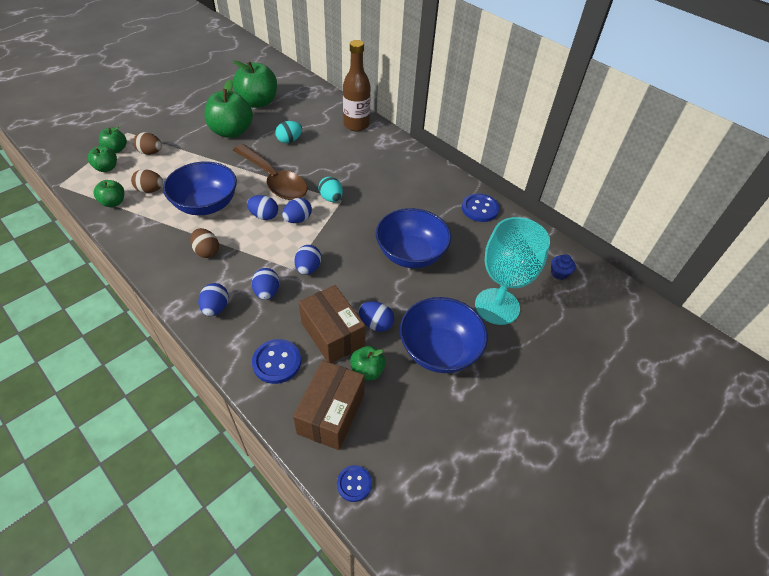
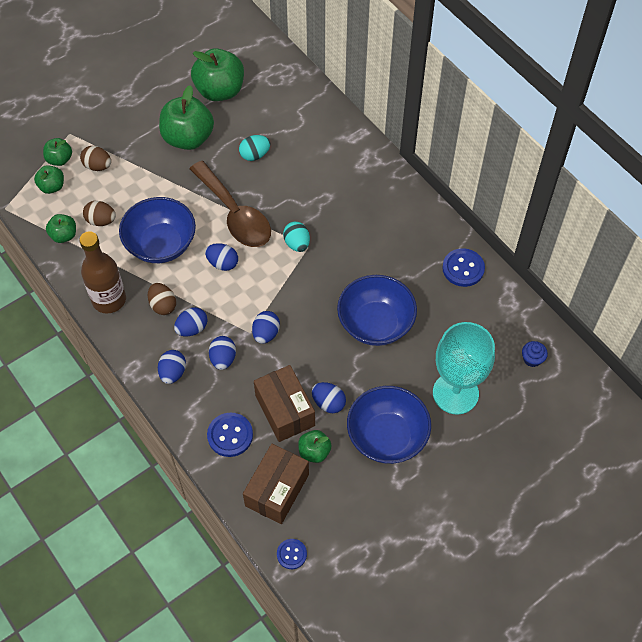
camera: 10 degrees right, 10 degrees up
(298, 219) = (258, 270): blue egg -> blue egg (192, 328)
(356, 125) = (336, 133): brown bottle -> brown bottle (109, 300)

